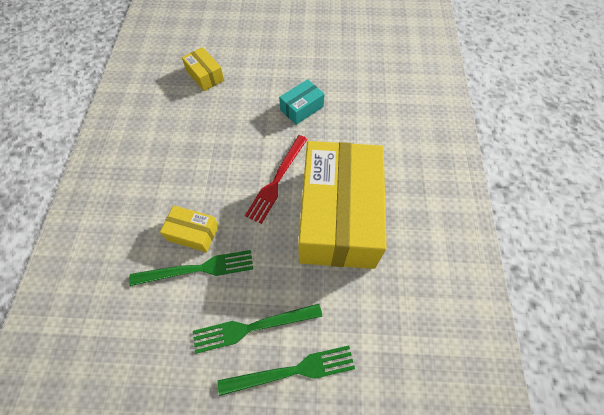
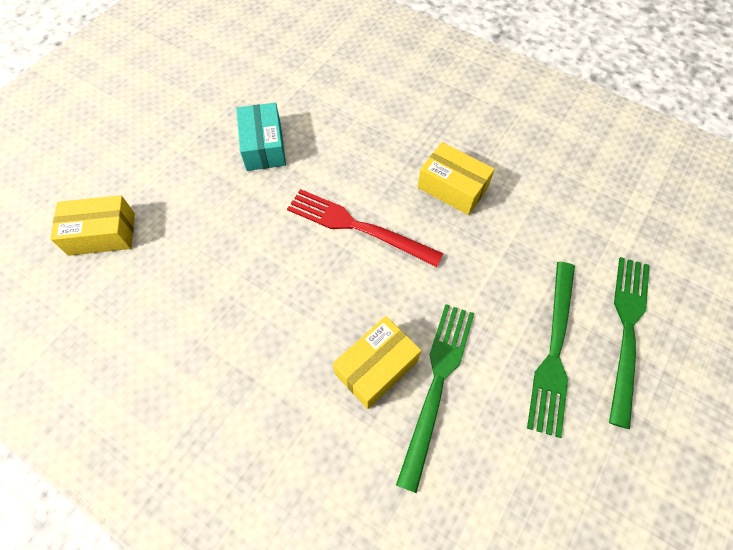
camera: 60 degrees left, 0 degrees up
(277, 180) = (358, 227): red fork -> red fork turned 150 degrees clockwise
(338, 216) = (452, 187): yellow box -> yellow box, size x0.41

